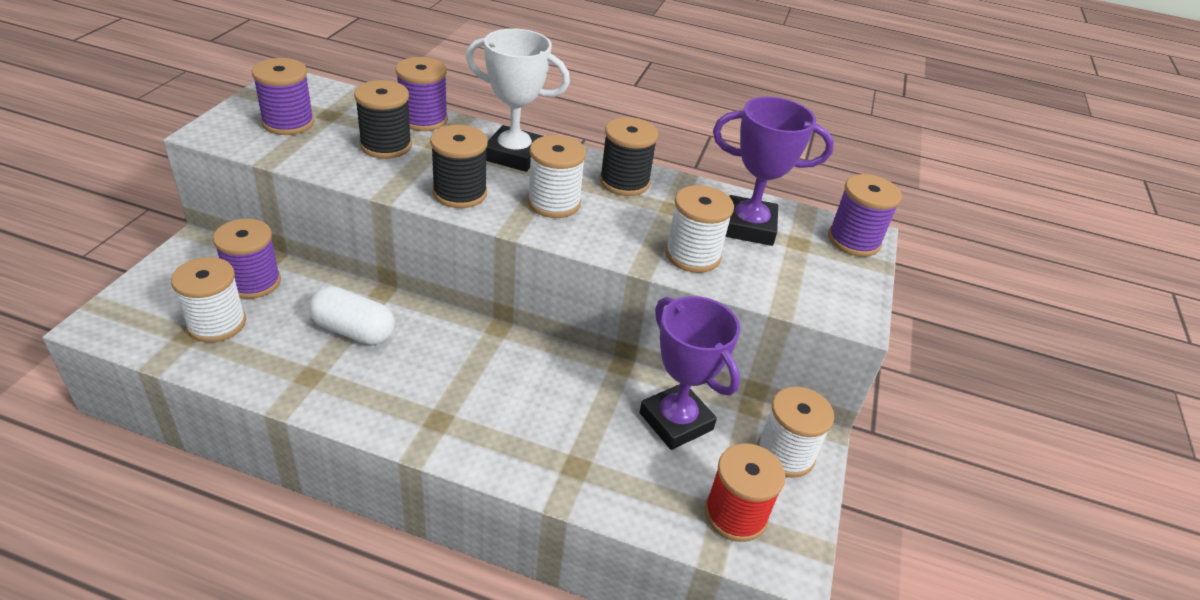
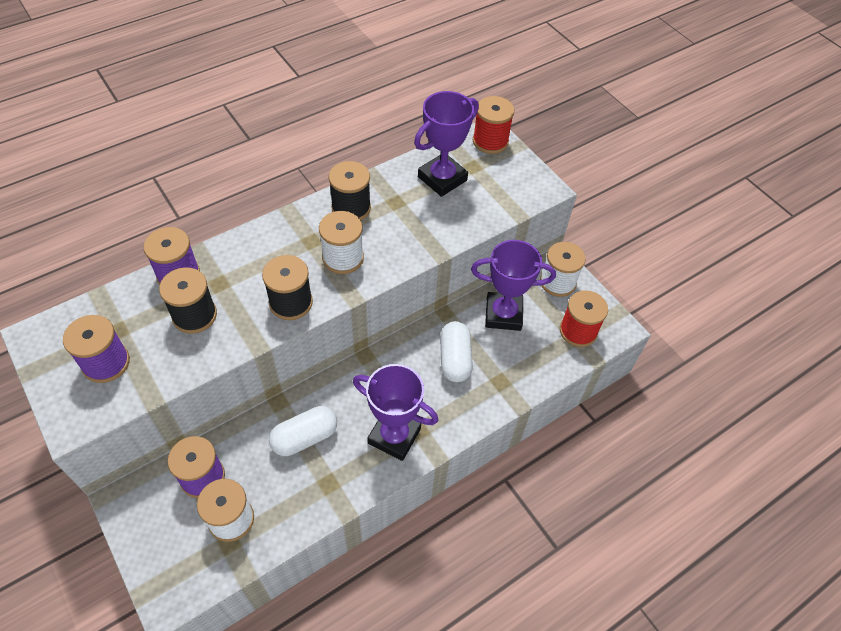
camera: 50 degrees left, 15 degrees up
(413, 402) = (394, 436): none -> purple trophy
(514, 155) = (271, 247): white trophy -> none
(566, 406) = (455, 359): none -> white capsule
(692, 255) = (447, 223): white spool -> none
(853, 241) = (490, 141): purple spool -> red spool

